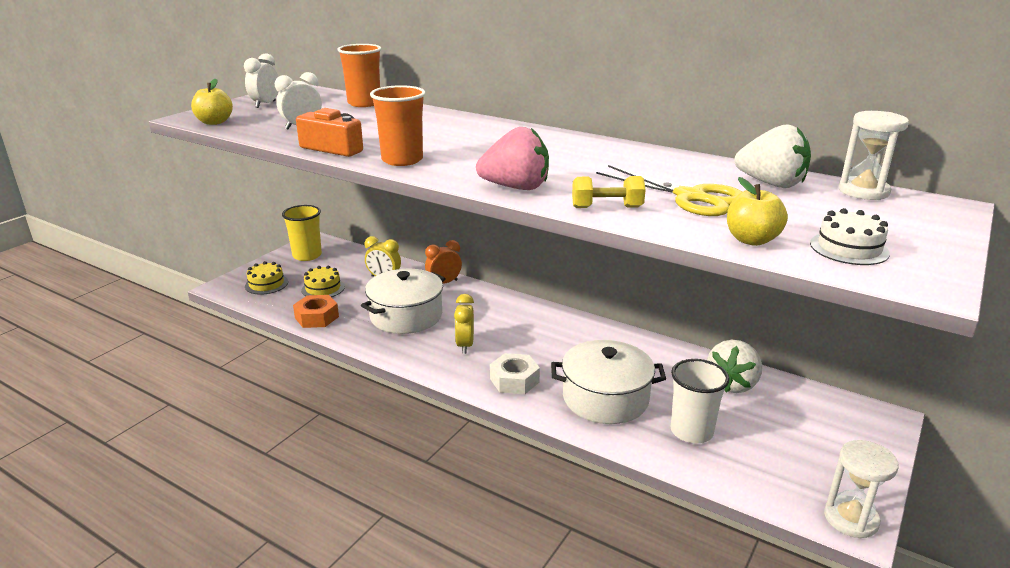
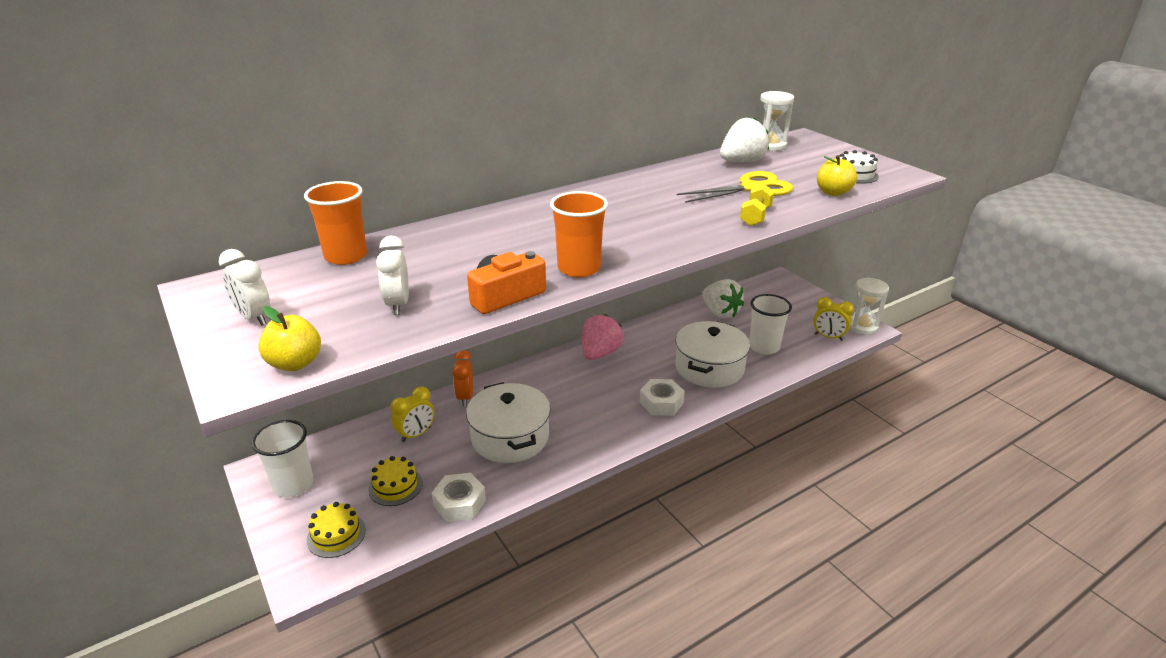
camera: 65 degrees left, 5 degrees up
(307, 255) = (293, 485): yellow cup -> white cup
(317, 317) = (459, 503): orange nut -> white nut
(465, 345) = (590, 414): yellow clock -> yellow clock (828, 337)
(516, 187) = (692, 236): pink strawberry -> pink strawberry (600, 353)

